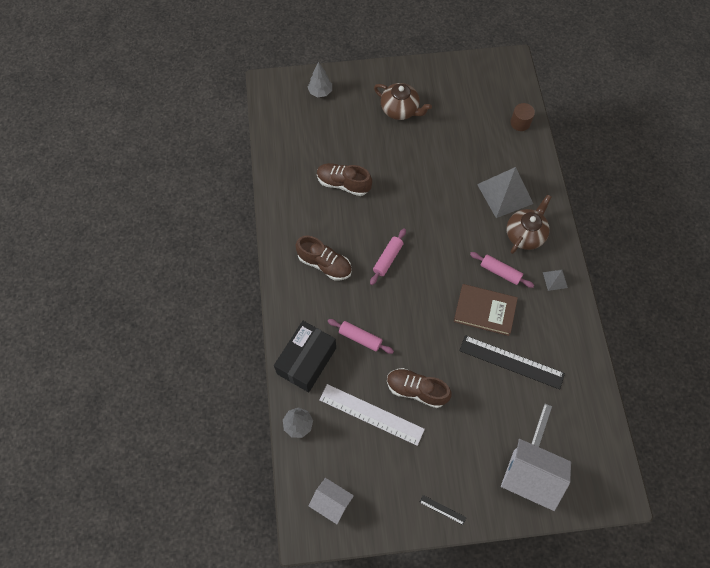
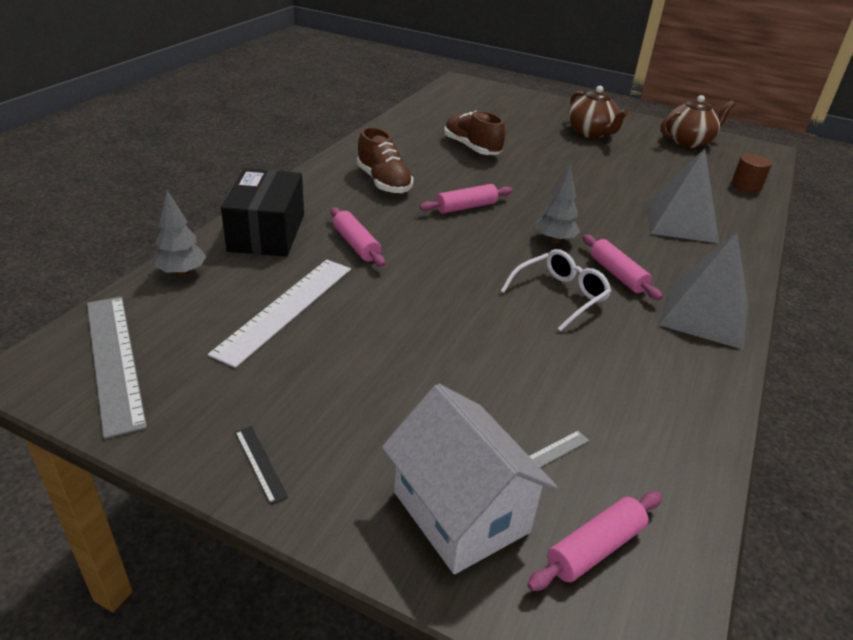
camera: 30 degrees right, 30 degrees down
(306, 361) = (267, 232): black box -> black box turned 60 degrees counterclockwise
(320, 92) = (510, 99): grey tree -> grey tree (555, 240)
(331, 502) = (114, 360): white house -> grey ruler
(371, 414) = (286, 309): white ruler -> white ruler turned 60 degrees clockwise
(416, 390) = (377, 318): brown shoe -> none
(484, 311) = (560, 295): brown book -> white glasses
(511, 362) = (558, 359): black ruler -> none
(525, 234) = (685, 261): brown teapot -> brown teapot (688, 141)
(555, 280) = (704, 315): grey pyramid -> grey pyramid, size x2.16
(582, 460) = (595, 548): none -> pink rolling pin

